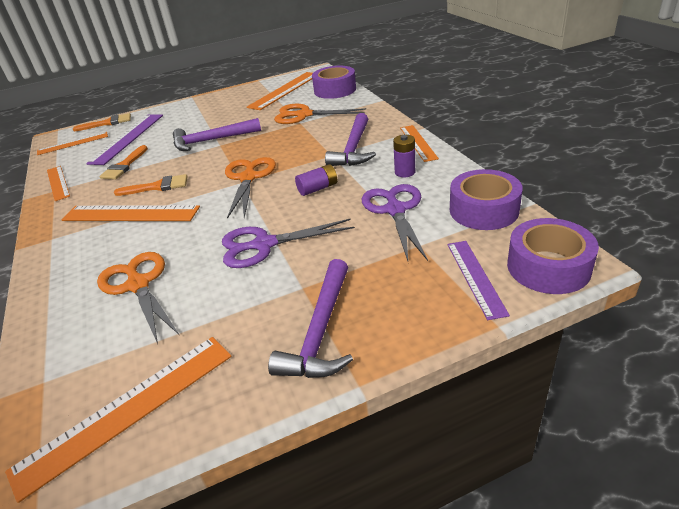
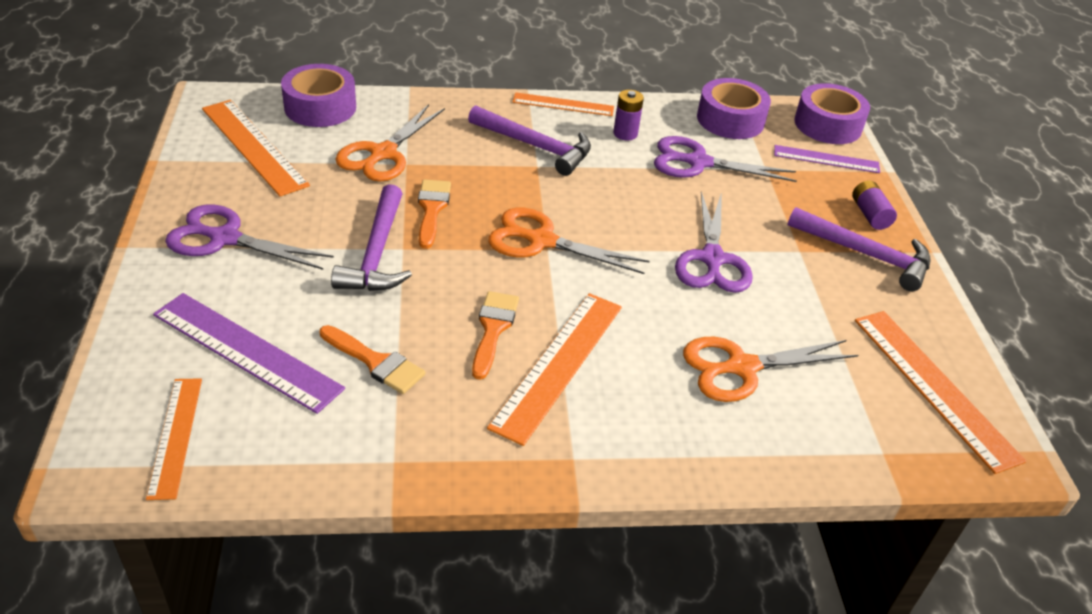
camera: 80 degrees left, 5 degrees up
(58, 183) = (364, 456): orange ruler -> none
(107, 123) = (117, 377): orange brush -> orange brush (432, 209)
(206, 109) = (225, 238): none -> purple scissors
(318, 188) = (615, 196): purple battery -> purple battery (870, 215)

